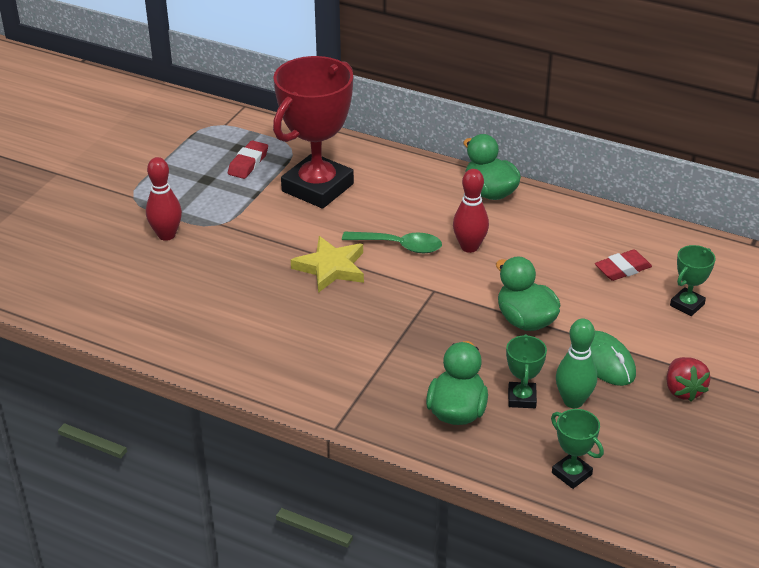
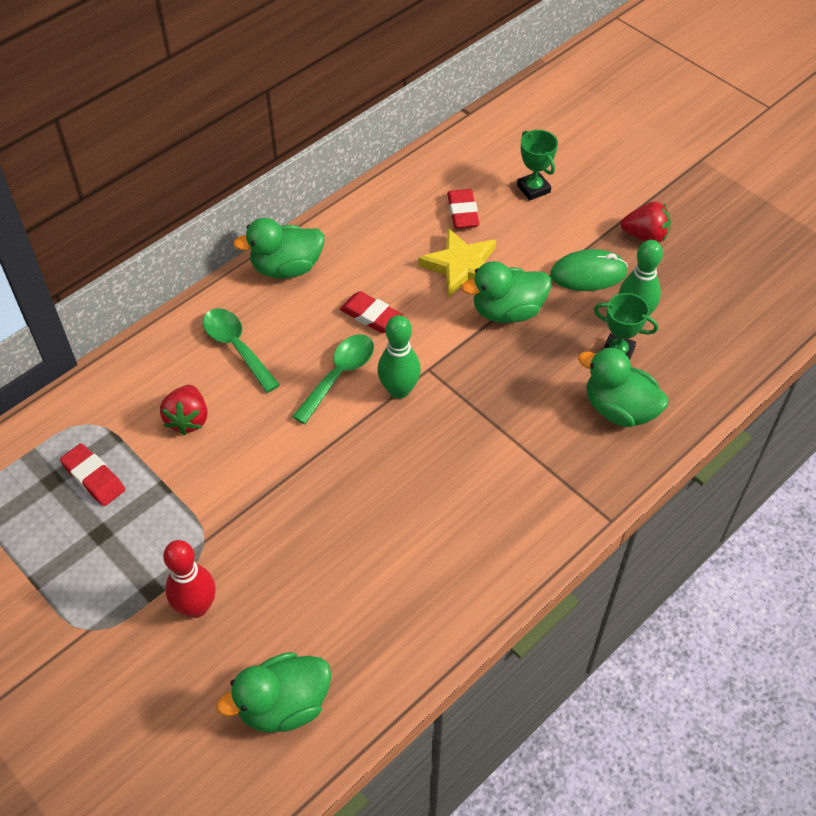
camera: 70 degrees left, 15 degrees up
(106, 293) = (284, 705): none -> green duck
(317, 187) = (188, 419): red trophy -> red strawberry
(331, 268) = (347, 449): yellow star -> yellow star (461, 266)
(396, 190) = (236, 347): none -> green spoon
(403, 280) = (399, 390): none -> green bowling pin
(469, 247) = (371, 316): red bowling pin -> red eraser
(571, 474) = (727, 351): green trophy -> none

